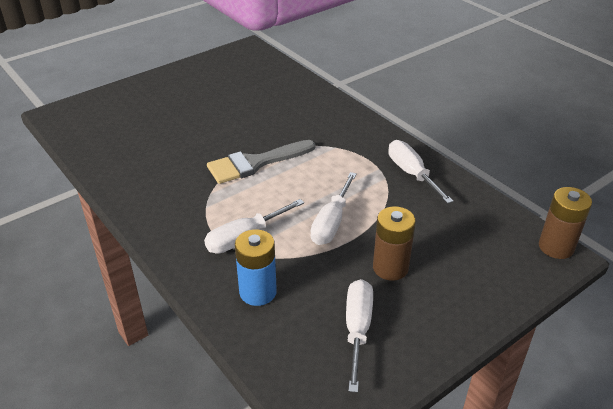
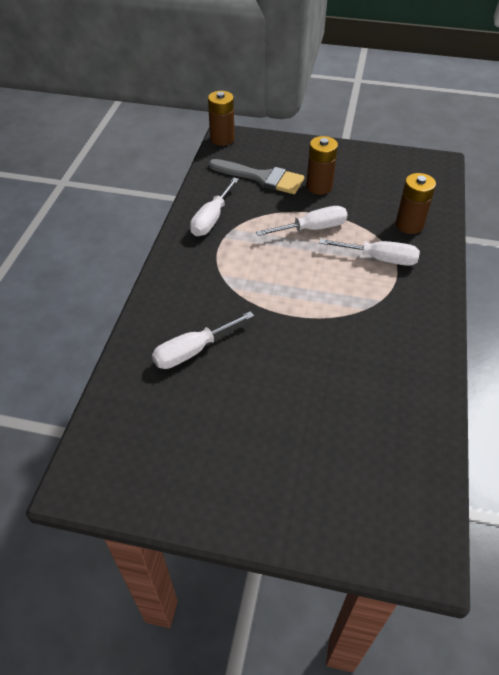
camera: 130 degrees left, 10 degrees up
(255, 163) = (299, 308): grey brush -> grey brush (262, 178)
(258, 292) = (409, 225): blue battery -> brown battery
(357, 329) = (378, 177): white screwdriver -> white screwdriver (193, 351)

